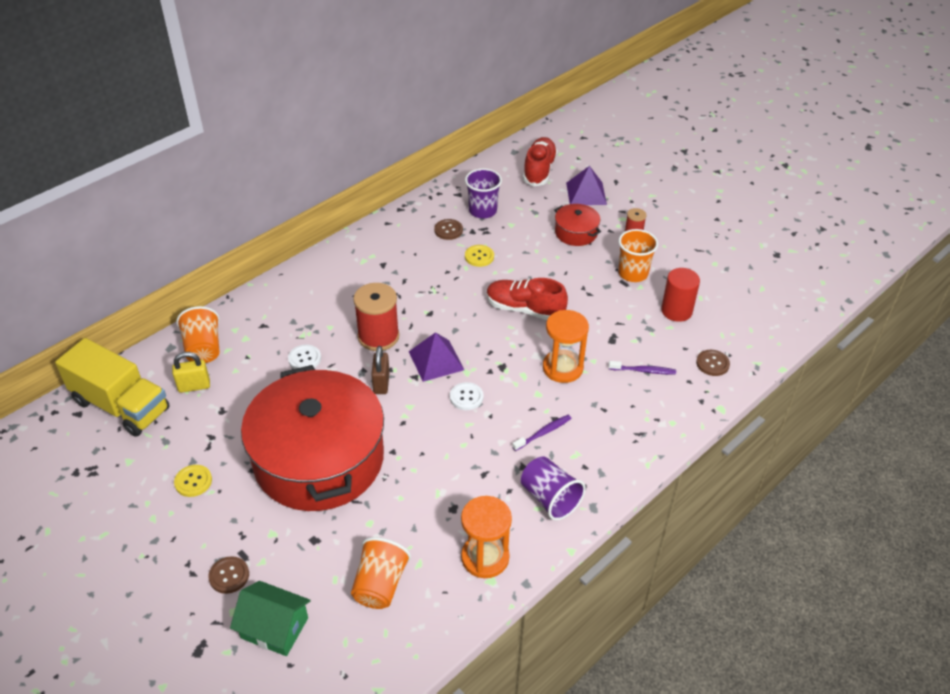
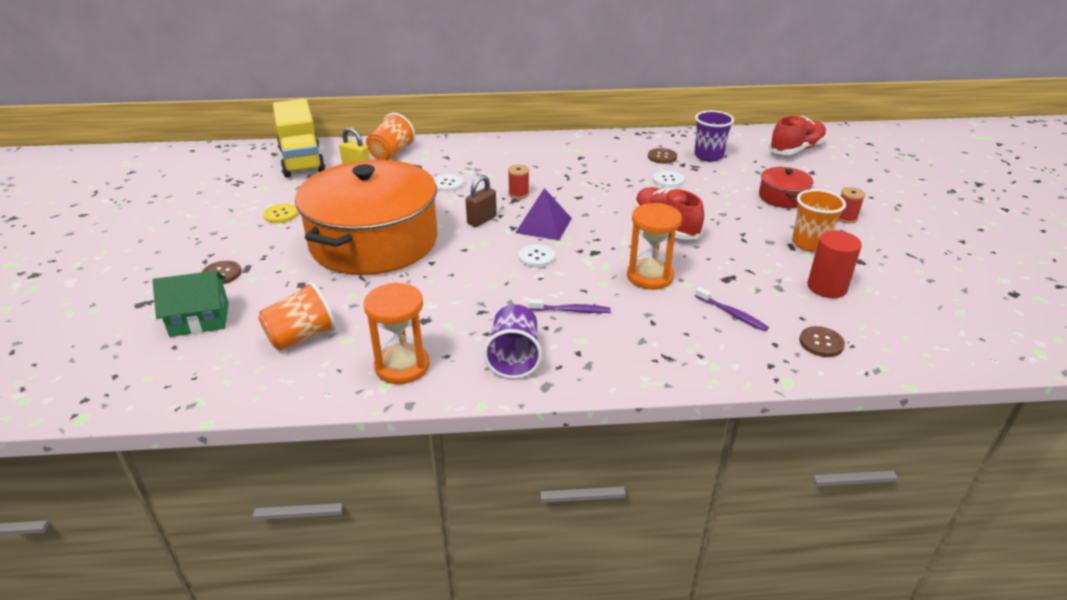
camera: 40 degrees right, 10 degrees down
(274, 628) = (199, 319): green house -> green house turned 75 degrees counterclockwise
(319, 459) = (374, 241): red pot -> orange pot
(378, 336) = (518, 194): red spool -> red spool, size x0.51
(479, 256) = (668, 180): yellow button -> white button
(586, 193) = (826, 177): purple pyramid -> none

